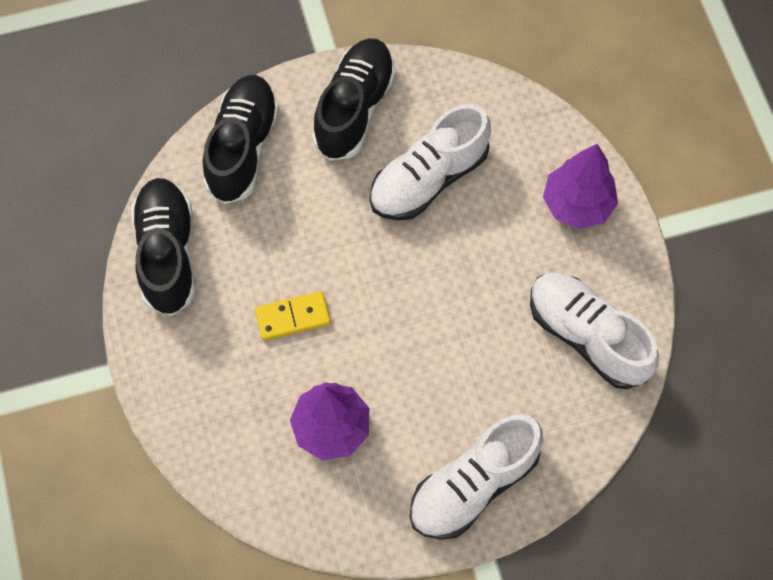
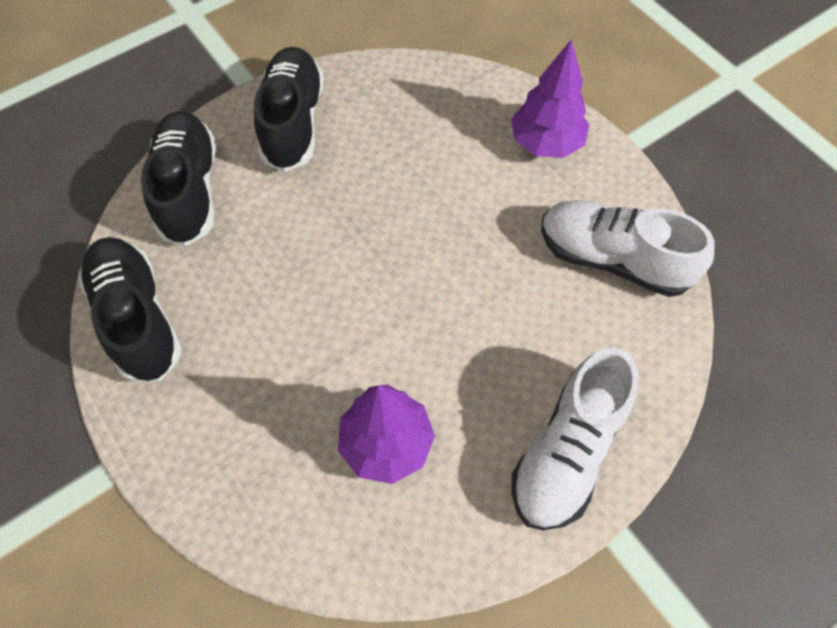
camera: 20 degrees left, 5 degrees down
(293, 317) = (300, 339): yellow domino -> none
(428, 179) = (392, 163): white shoe -> none

